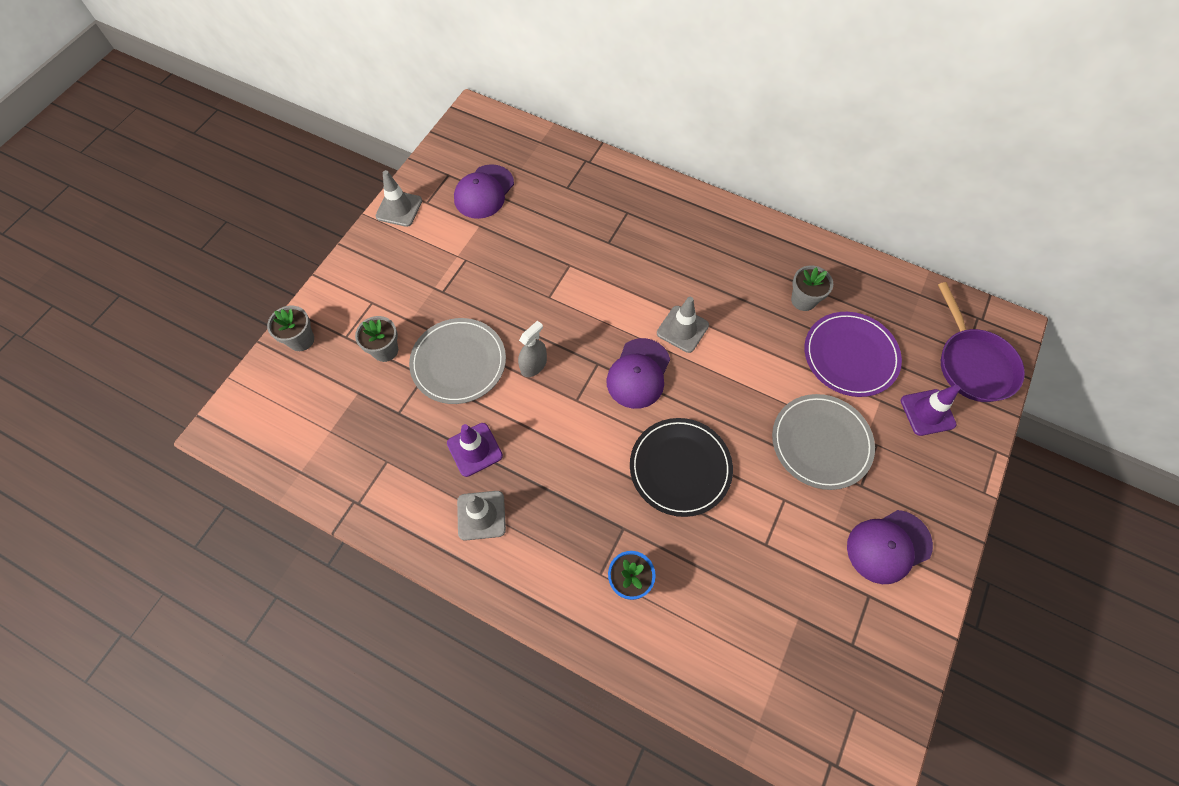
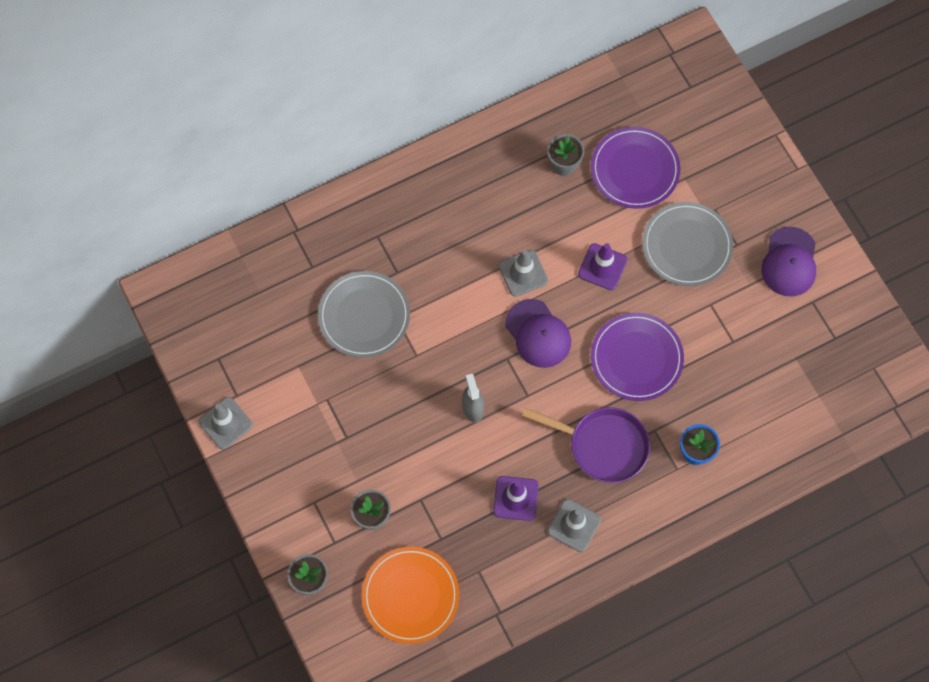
camera: 55 degrees left, 5 degrees up
(331, 421) = (410, 596): none -> orange plate
(458, 362) = (427, 465): grey plate -> grey plate (364, 316)
(484, 192) = (263, 339): purple cap -> none
(680, 468) = (636, 358): black plate -> purple plate
(927, 412) = (716, 155): purple traffic cone -> purple traffic cone (602, 267)
(972, 364) = (702, 91): purple pan -> purple pan (603, 446)

